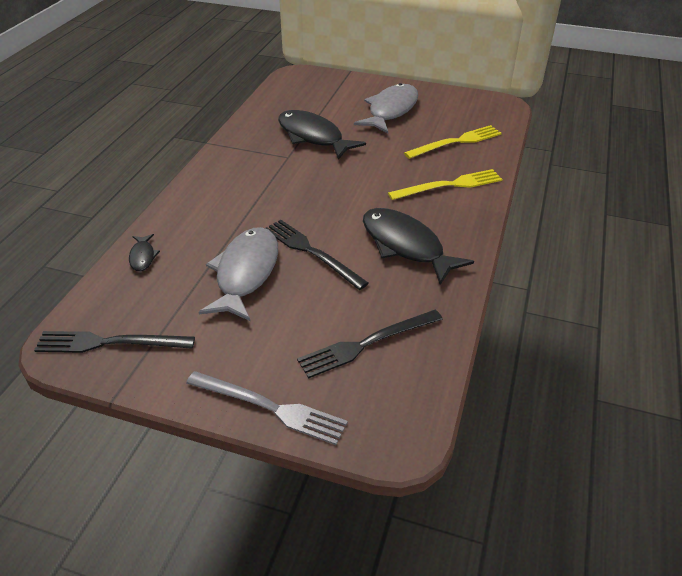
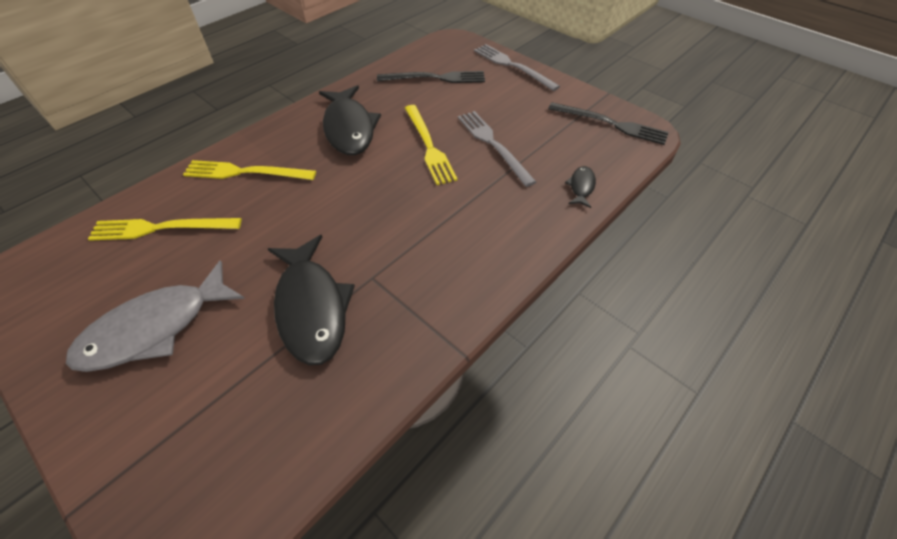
camera: 155 degrees left, 10 degrees up
(246, 273) = (493, 145): grey fish -> grey fork
(311, 252) = (429, 146): black fork -> yellow fork

